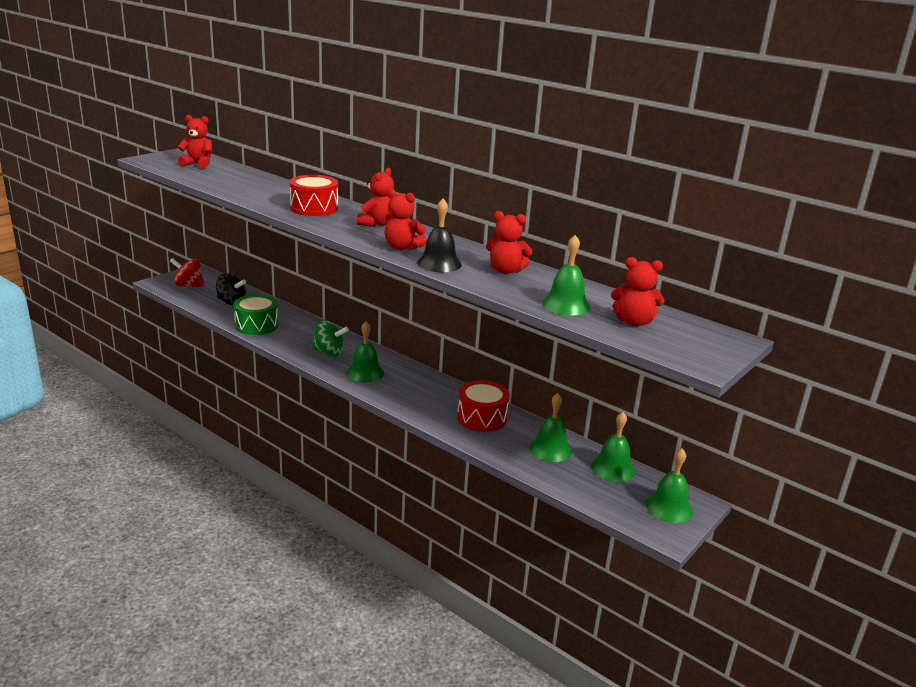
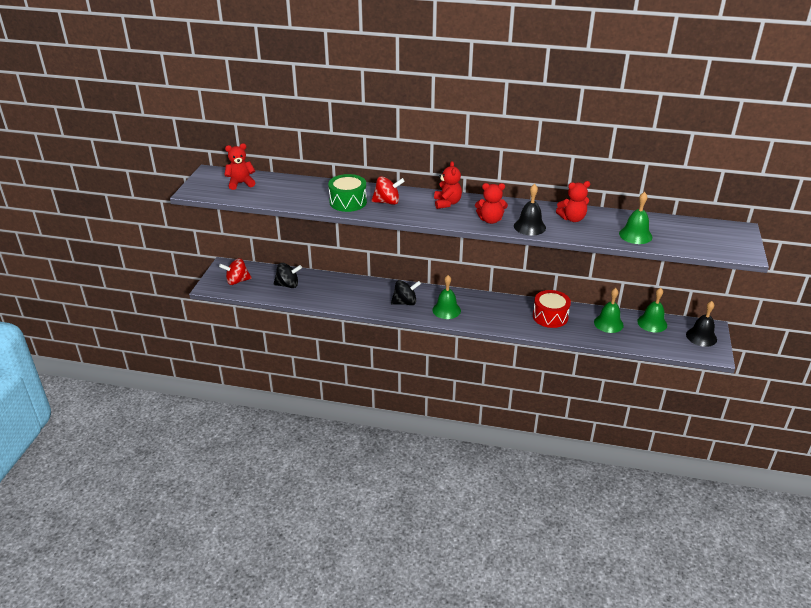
camera: 25 degrees left, 10 degrees up
(256, 325) = (330, 298): green drum -> green drum (348, 202)
(314, 208) = (387, 202): red drum -> red spinning top
(329, 352) = (405, 302): green spinning top -> black spinning top
(633, 322) = (682, 235): red teddy bear -> none
(669, 507) = (701, 337): green bell -> black bell

